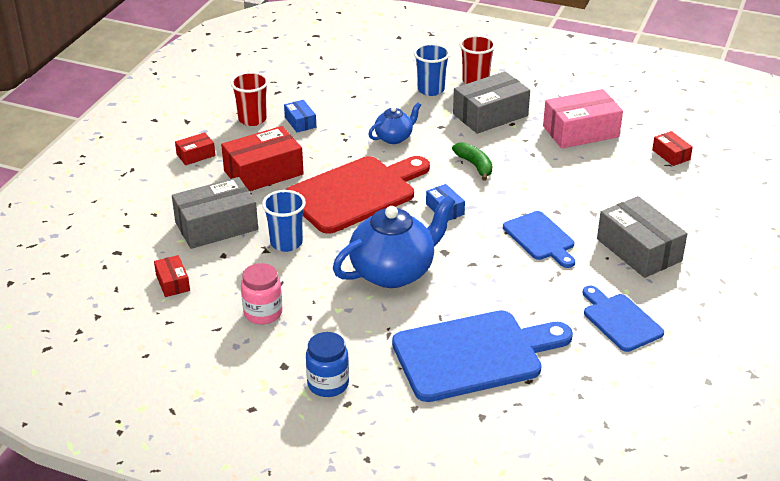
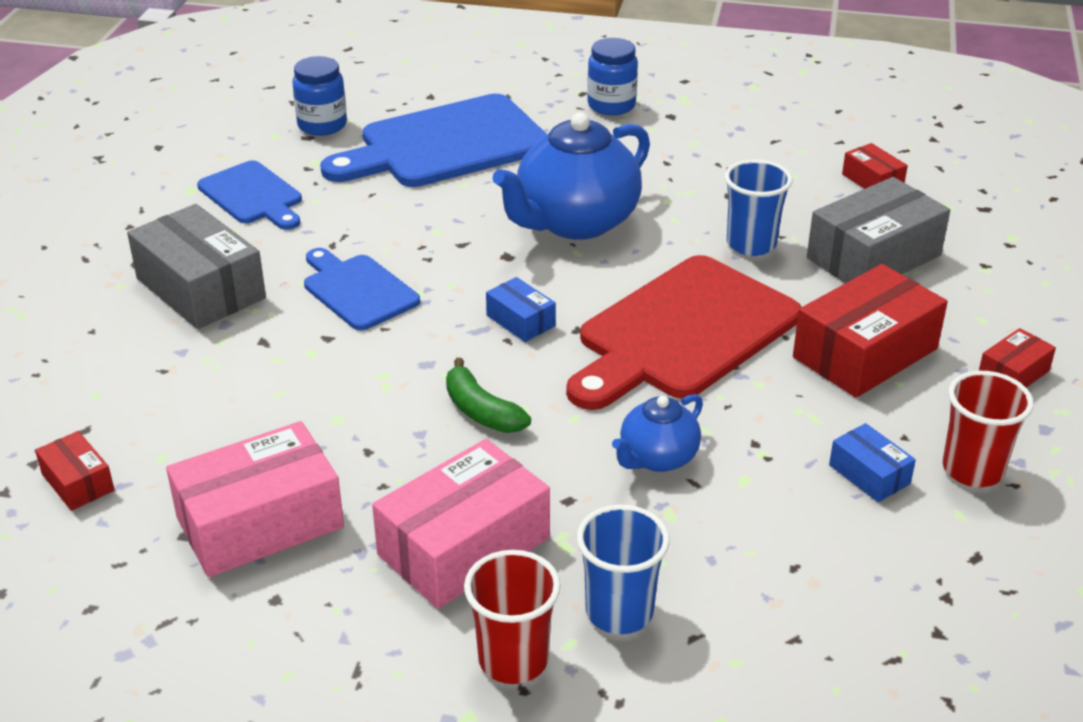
camera: 170 degrees right, 0 degrees up
(263, 313) = (728, 160): pink jar -> none
(490, 115) = (464, 546): grey box -> pink box
(575, 390) = (322, 125): none -> blue jar

